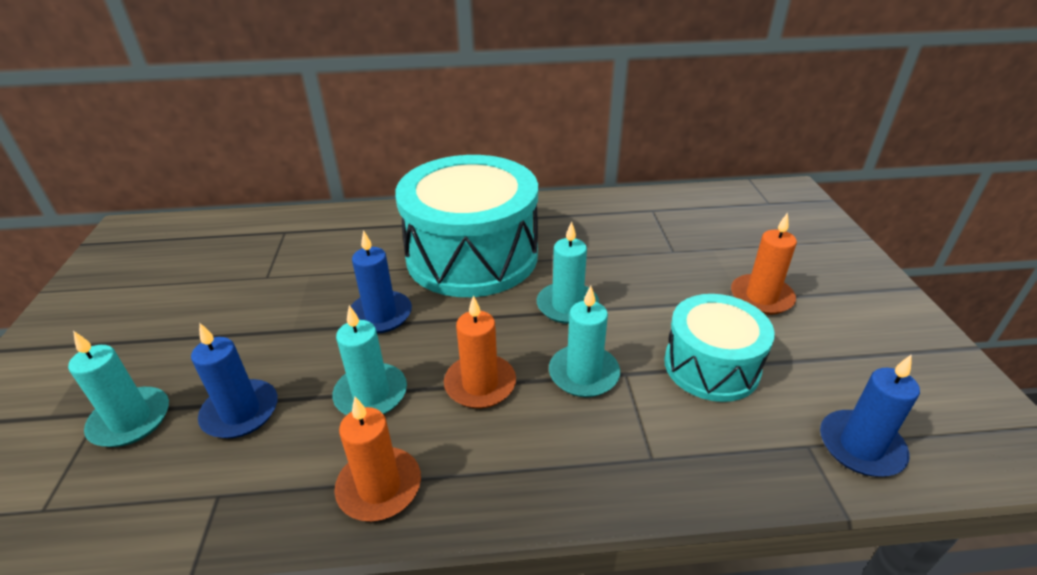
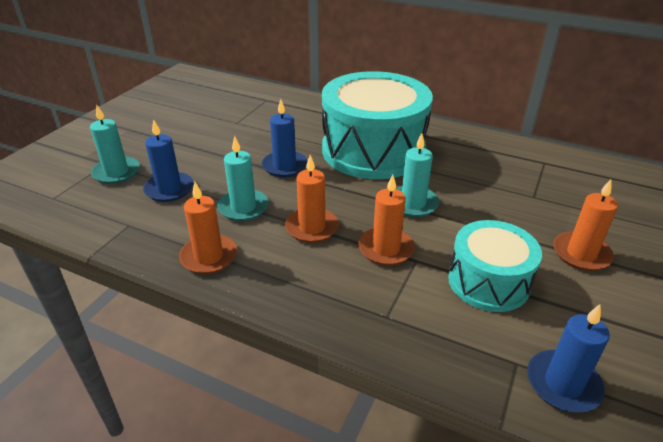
camera: 30 degrees right, 0 degrees up
(584, 374) = (386, 249): turquoise candle -> orange candle

